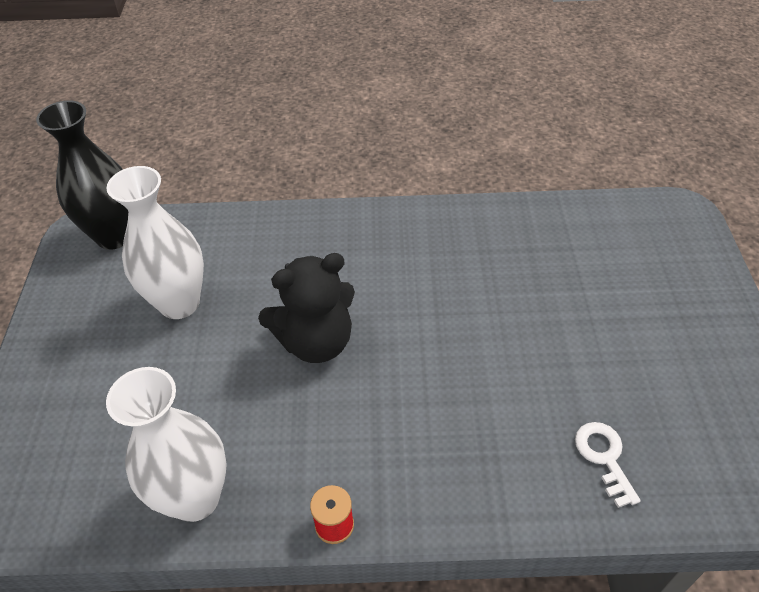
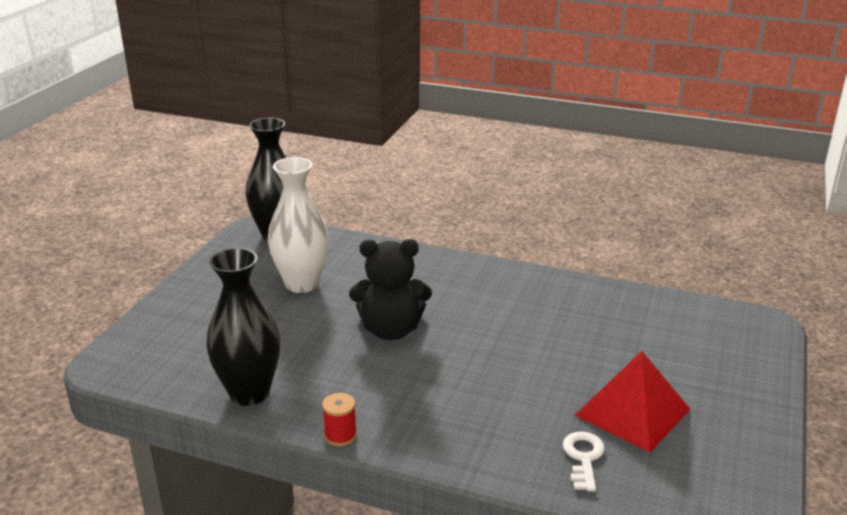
camera: 20 degrees right, 20 degrees down
(195, 498) = (249, 393): white vase -> black vase
(619, 374) = (632, 411): none -> red pyramid

